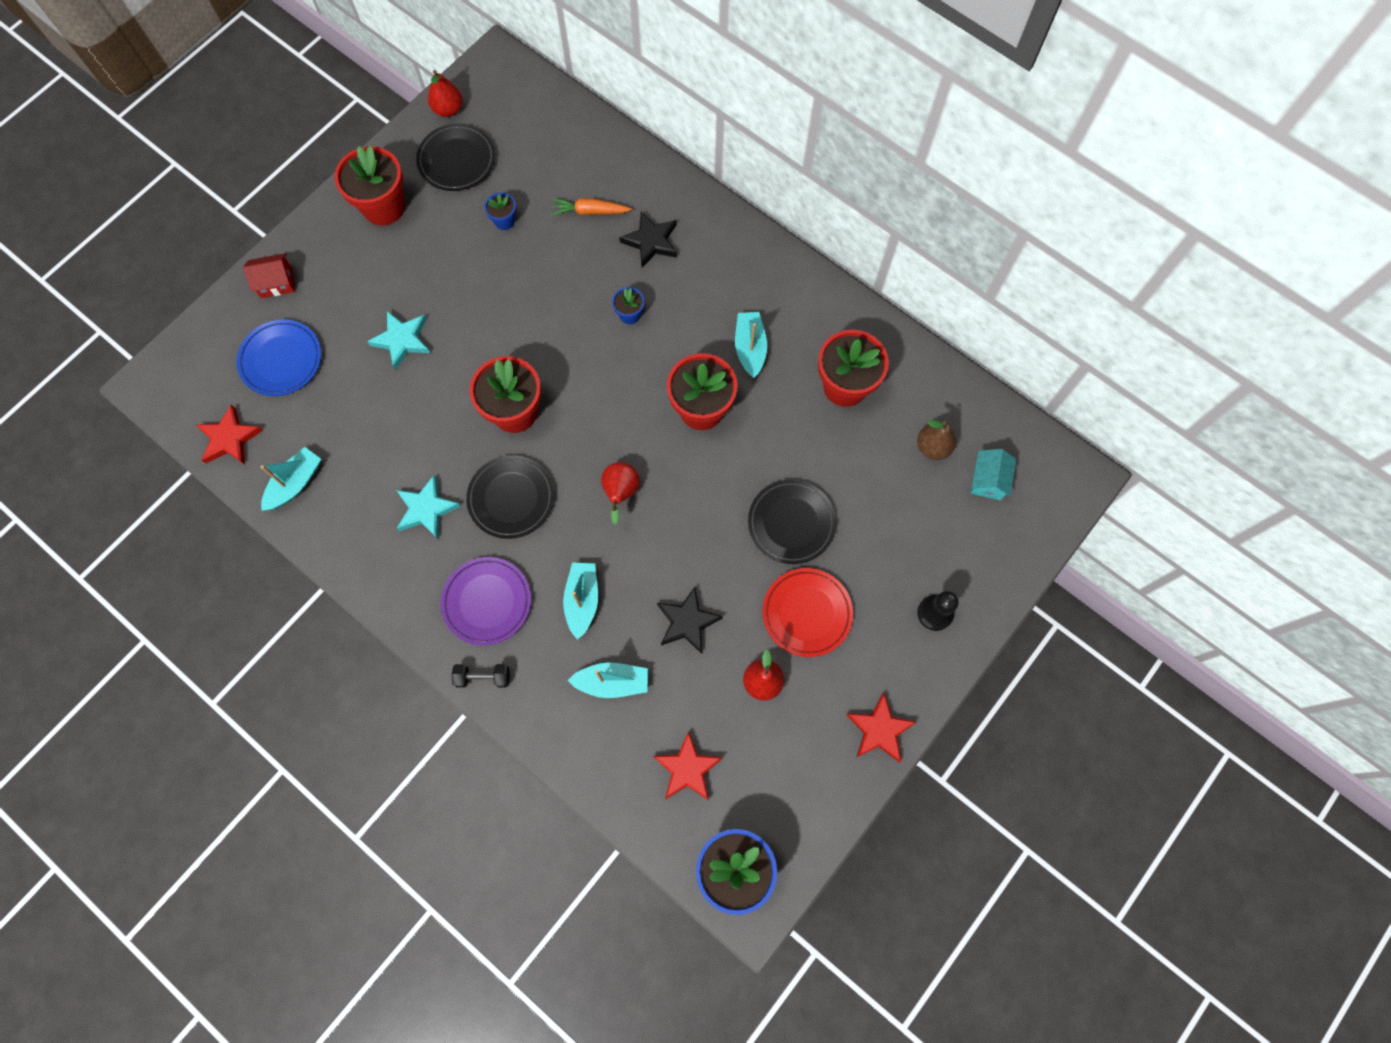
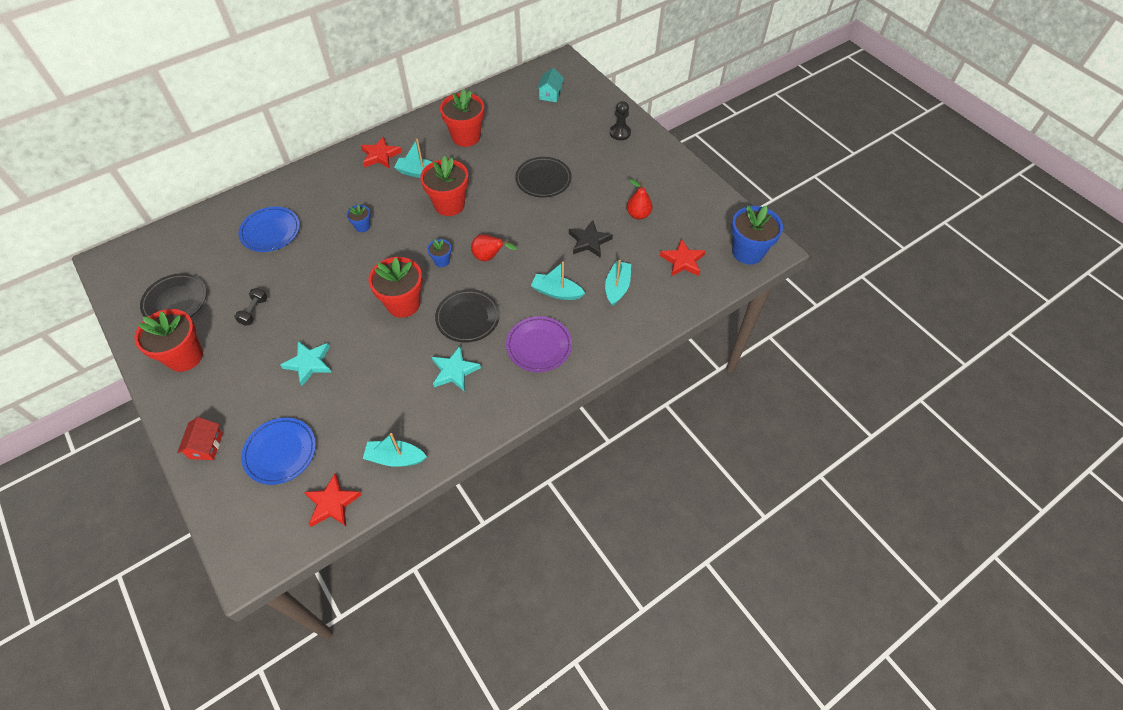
camera: 75 degrees left, 15 degrees down
(295, 483) = (395, 458): turquoise boat -> turquoise boat turned 45 degrees counterclockwise
(448, 109) = (126, 299): red pear -> none
(483, 677) = (592, 358): black dumbbell -> black dumbbell (254, 311)
(504, 221) = (247, 281): blue flower pot -> blue flower pot (442, 261)
(590, 211) = (270, 232): orange carrot -> blue plate
(651, 241) = (314, 204): black star -> none
(807, 613) = (602, 185): red plate -> none
(879, 730) = (680, 171): red star -> red star (380, 155)
(933, 447) = (521, 110): brown pear -> none
(988, 480) = (550, 94): turquoise house -> turquoise house turned 75 degrees clockwise

